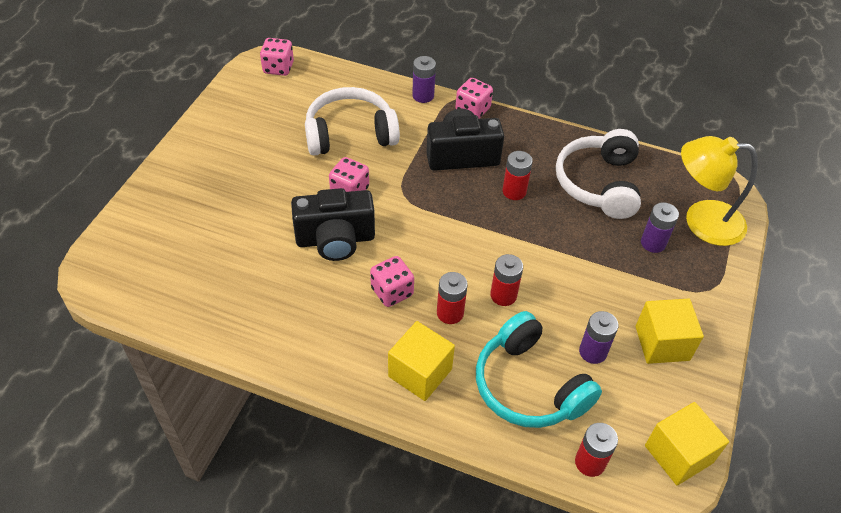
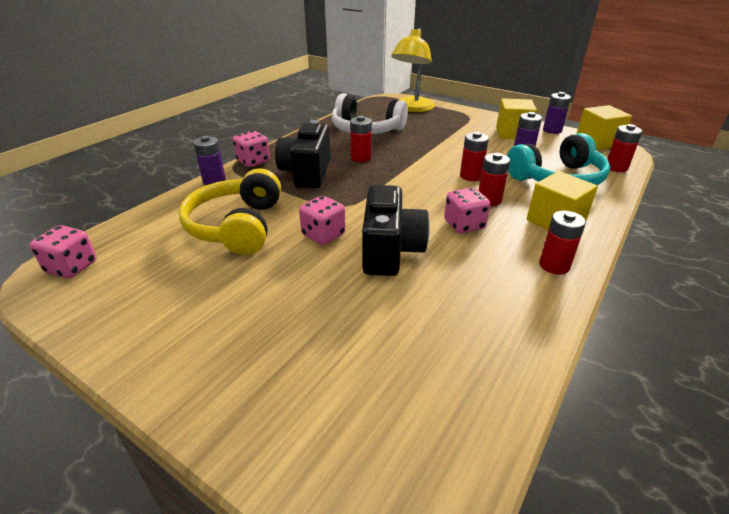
camera: 75 degrees left, 15 degrees down
(336, 363) = (554, 265): none -> red battery
(350, 134) = (237, 226): white headphones -> yellow headphones
(653, 243) = (427, 123): purple battery -> purple battery (552, 130)

